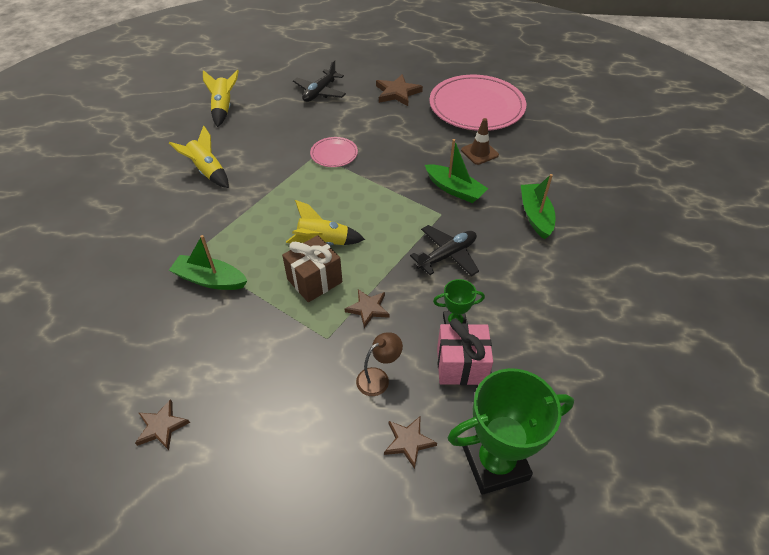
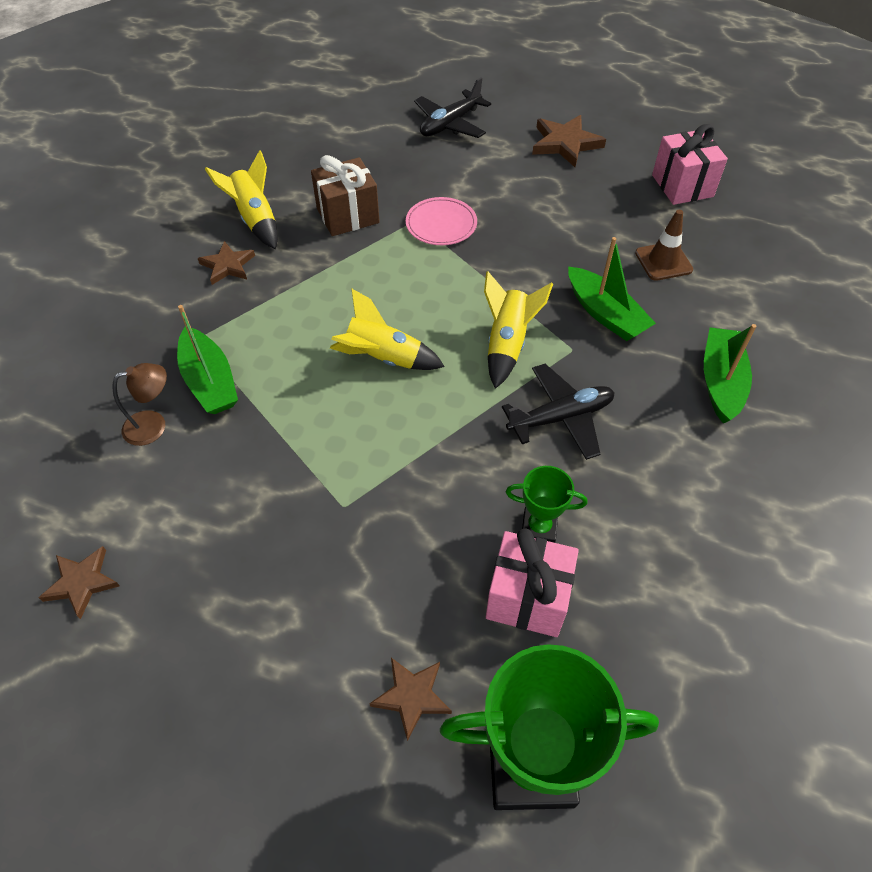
camera: 15 degrees right, 5 degrees up
(210, 279) = (210, 381): green boat -> green boat turned 150 degrees counterclockwise
(223, 109) = (305, 128): yellow rocket -> yellow rocket (507, 344)
(314, 281) = (353, 415): brown gift -> brown gift (348, 216)
(368, 308) = (416, 475): brown star -> brown star (228, 265)
(378, 378) = (398, 586): brown lamp -> brown lamp (154, 425)
(476, 107) = (682, 186): pink plate -> pink gift

